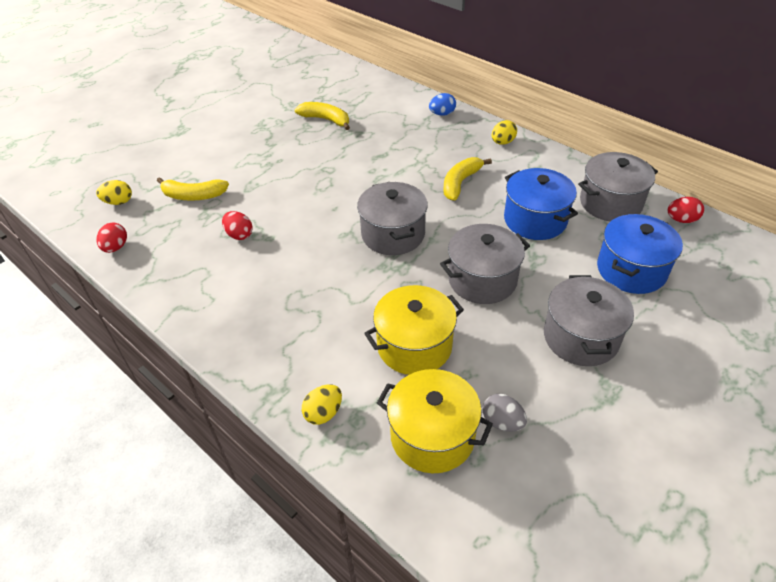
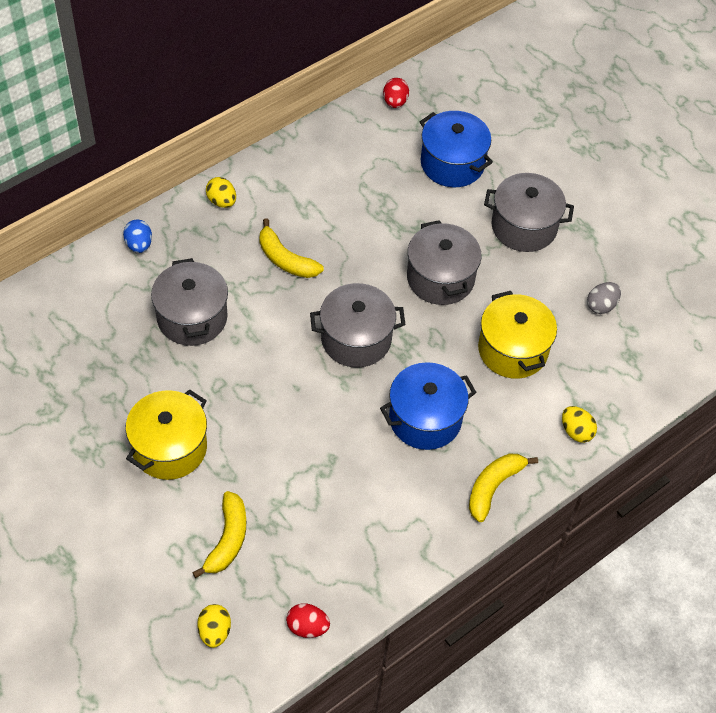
camera: 85 degrees left, 10 degrees up
(239, 235) = (318, 489): red egg -> none
(326, 120) = (104, 373): yellow banana -> yellow banana (493, 487)
(432, 436) = (608, 356): yellow pot -> yellow pot (169, 448)
(535, 220) = (365, 212): blue pot -> blue pot (425, 419)
(610, 203) = (356, 144): grey pot -> grey pot (192, 317)

